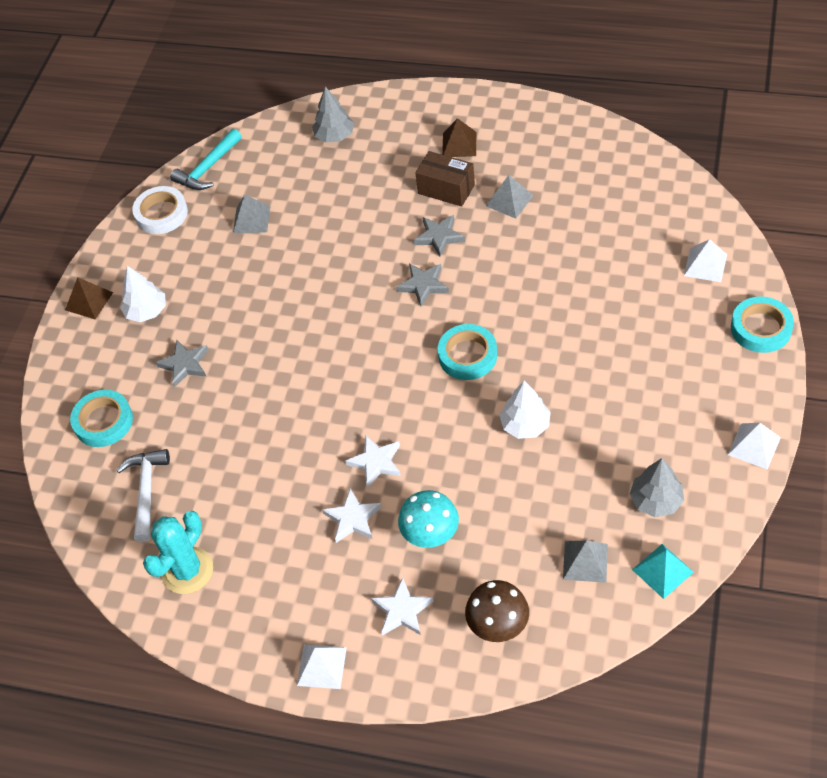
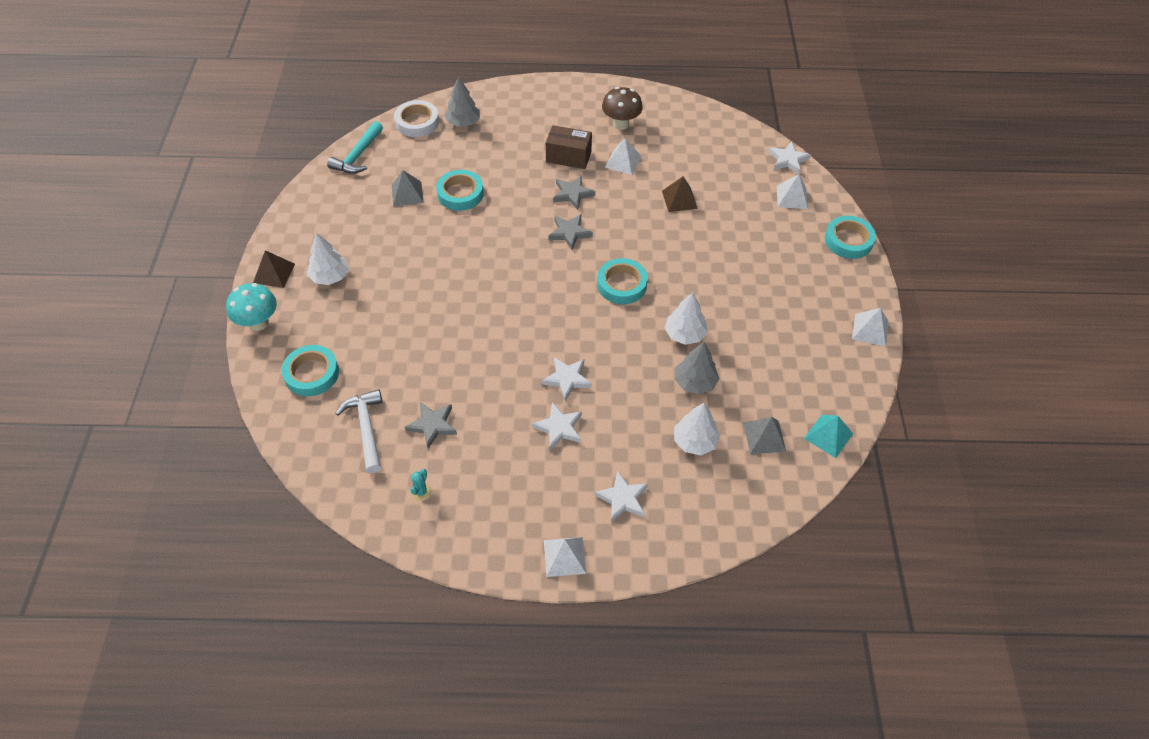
camera: 20 degrees left, 0 degrees up
(161, 214) = (324, 195): white tape -> white tape (417, 122)
(185, 364) = (376, 317): grey star -> grey star (432, 425)
(187, 571) = (421, 492): turquoise cactus -> turquoise cactus, size x0.42
(310, 225) = (460, 194): none -> turquoise tape
(430, 535) = (630, 433): turquoise mushroom -> turquoise mushroom (259, 323)
(459, 144) = (570, 122): brown pyramid -> brown pyramid (679, 199)
(498, 626) = (707, 500): brown mushroom -> brown mushroom (621, 124)
(502, 555) = (695, 441): none -> white tree
(509, 200) = (623, 161): grey pyramid -> white pyramid
(656, 500) = (806, 381): grey tree -> grey tree (695, 382)
(714, 215) = (788, 160): none -> white star

